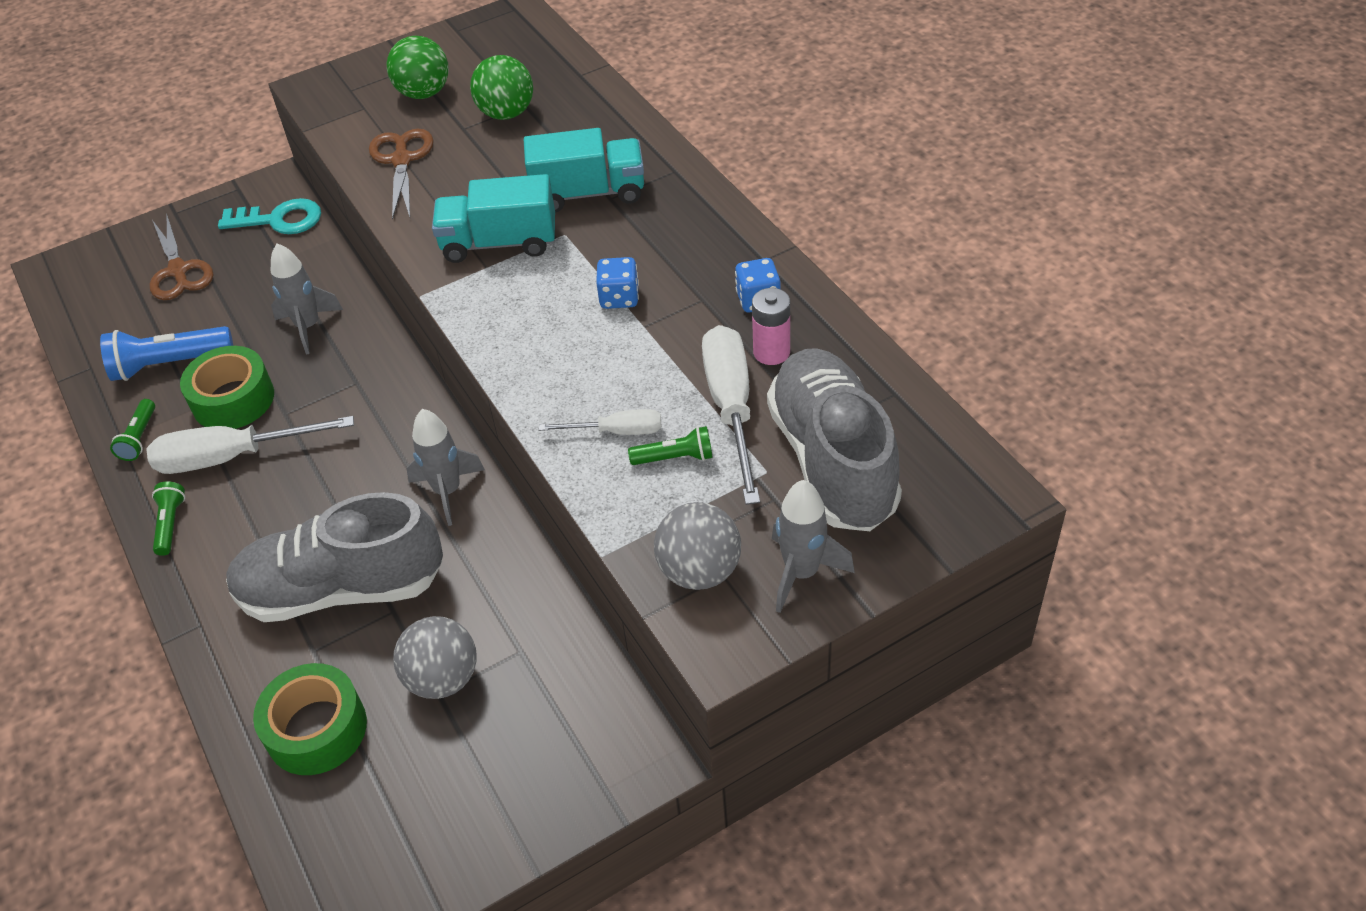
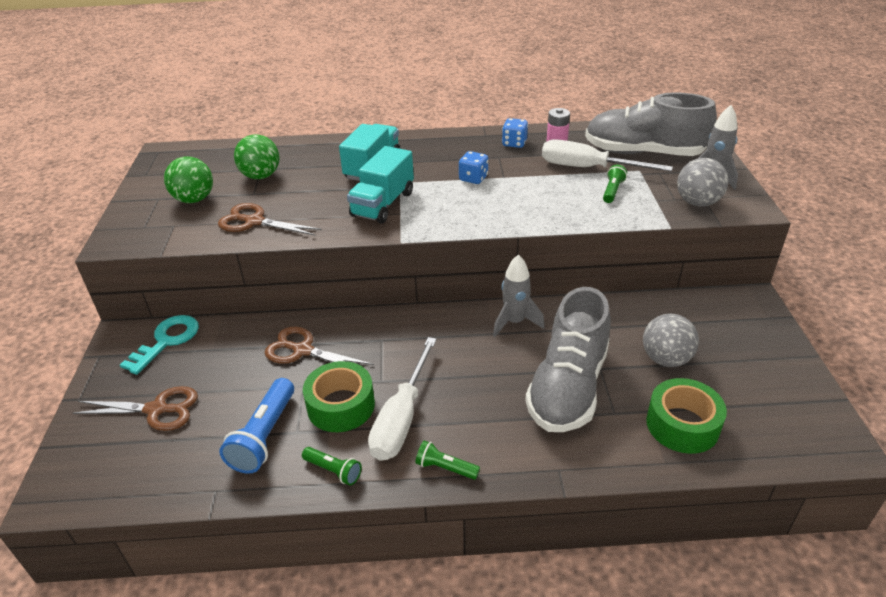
camera: 65 degrees left, 10 degrees down
(308, 327) = (302, 350): grey rocket -> brown scissors
(617, 431) = (580, 202): white screwdriver -> none

